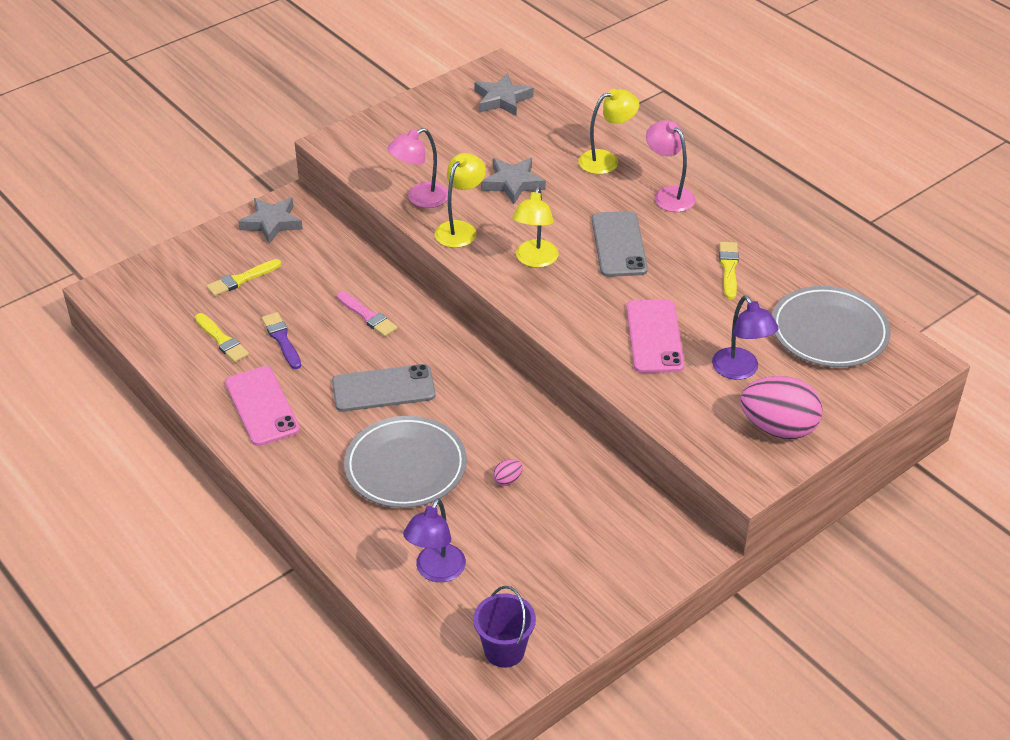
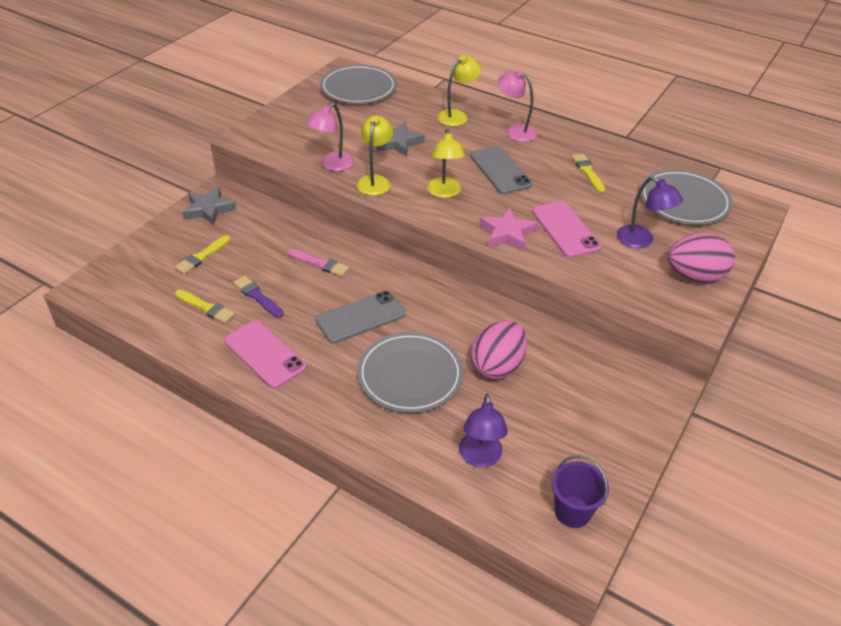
camera: 20 degrees left, 0 degrees up
(502, 99) = (358, 88): grey star -> grey plate
(507, 480) = (497, 366): pink egg -> pink egg, size x2.48
(581, 327) = (507, 233): none -> pink star

